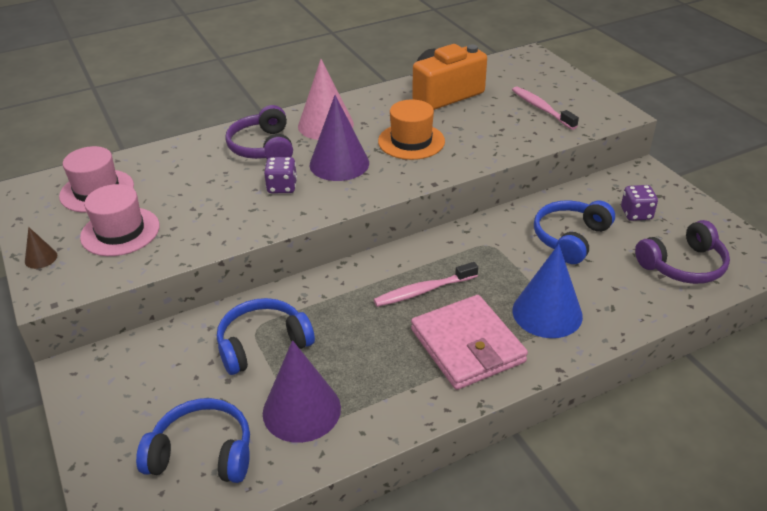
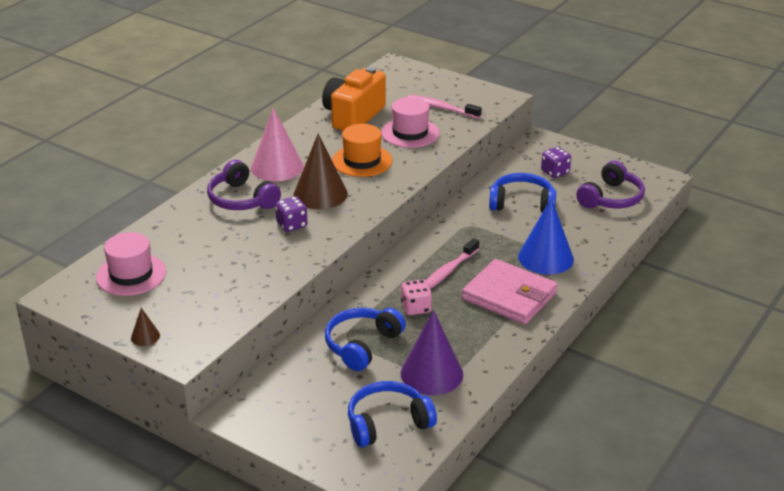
camera: 30 degrees left, 5 degrees down
(120, 231) = (191, 297): pink hat -> pink hat (410, 133)
(339, 163) = (320, 194): purple cone -> brown cone
(354, 321) = (416, 308): none -> pink dice
(570, 238) = (522, 203): blue headphones -> blue headphones turned 90 degrees clockwise

